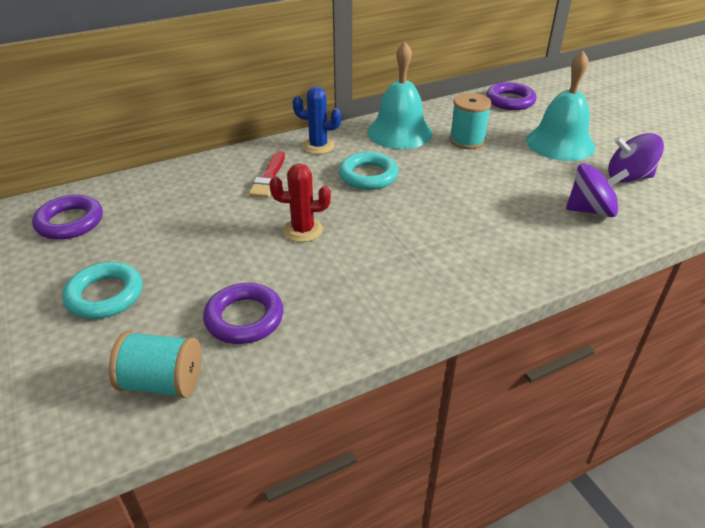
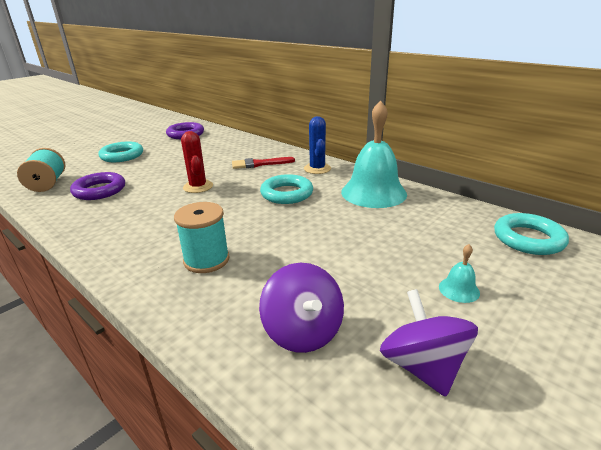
camera: 70 degrees right, 10 degrees down
(467, 140) = (394, 226): turquoise spool -> turquoise spool (206, 260)
(510, 101) = (528, 239): purple ring -> turquoise ring
(560, 143) = (459, 289): turquoise bell -> turquoise bell, size x0.41

